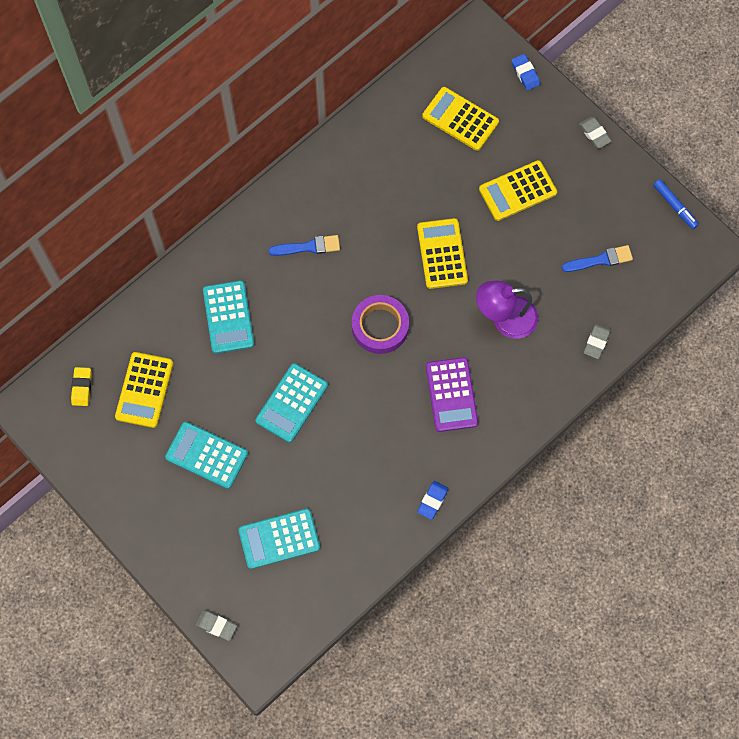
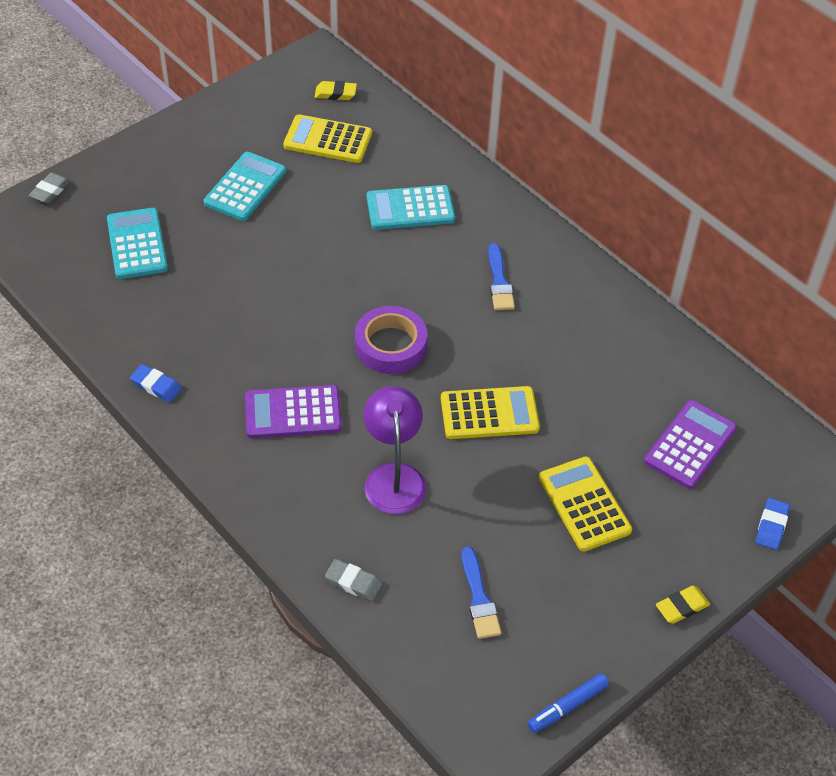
camera: 90 degrees right, 20 degrees down
(292, 403) = (299, 260): turquoise calculator -> none
(460, 119) = (690, 445): yellow calculator -> purple calculator
(525, 73) = (771, 526): blue eraser -> blue eraser turned 45 degrees counterclockwise
(594, 134) = (682, 607): grey eraser -> yellow eraser

